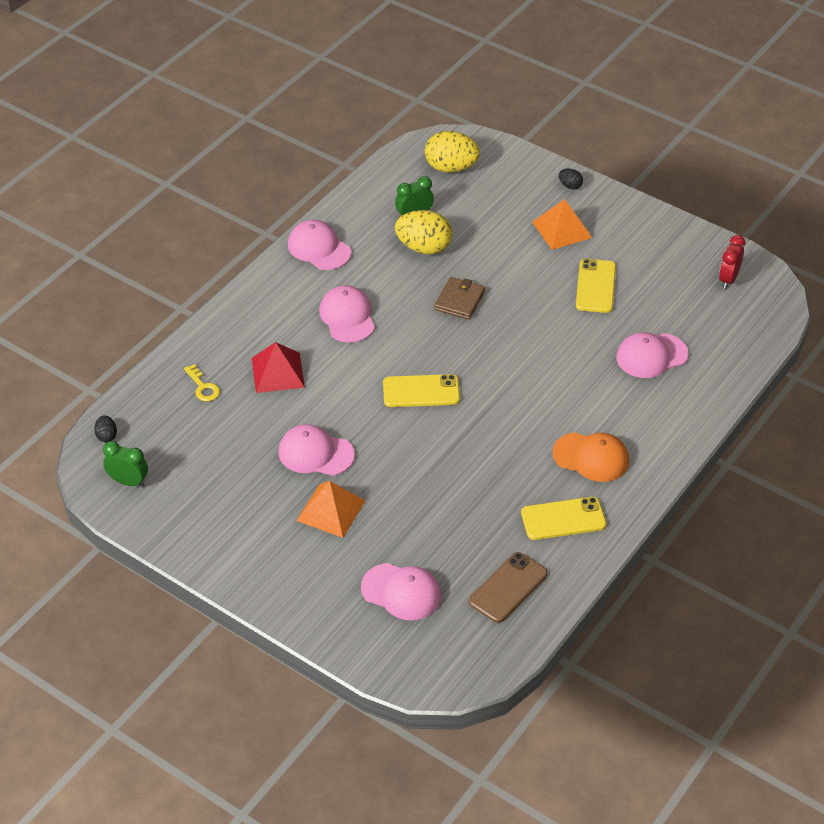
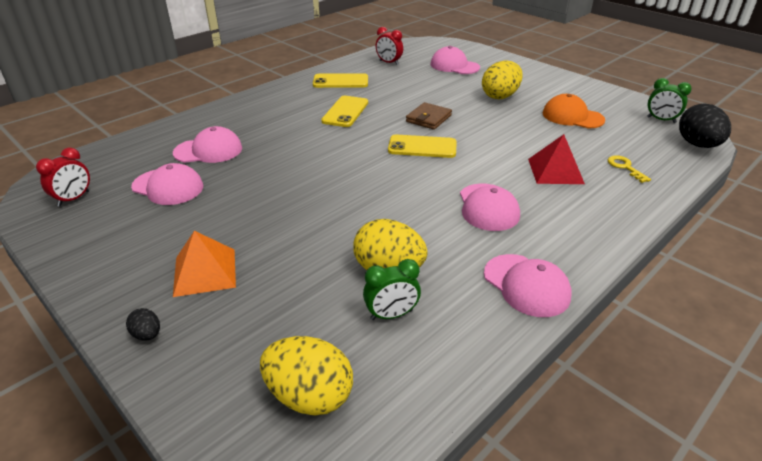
camera: 170 degrees left, 10 degrees down
(106, 436) = (697, 145): black egg -> black egg, size x2.16
(315, 453) = (513, 121): pink cap -> pink cap (168, 187)
(331, 510) = (500, 96): orange pyramid -> yellow egg
(459, 301) = (364, 209): brown wallet -> brown wallet (428, 118)
(508, 588) = (389, 63): brown phone -> red clock
(591, 457) = (303, 103): orange cap -> orange cap (572, 117)
(595, 286) = (214, 207): yellow phone -> yellow phone (345, 112)

